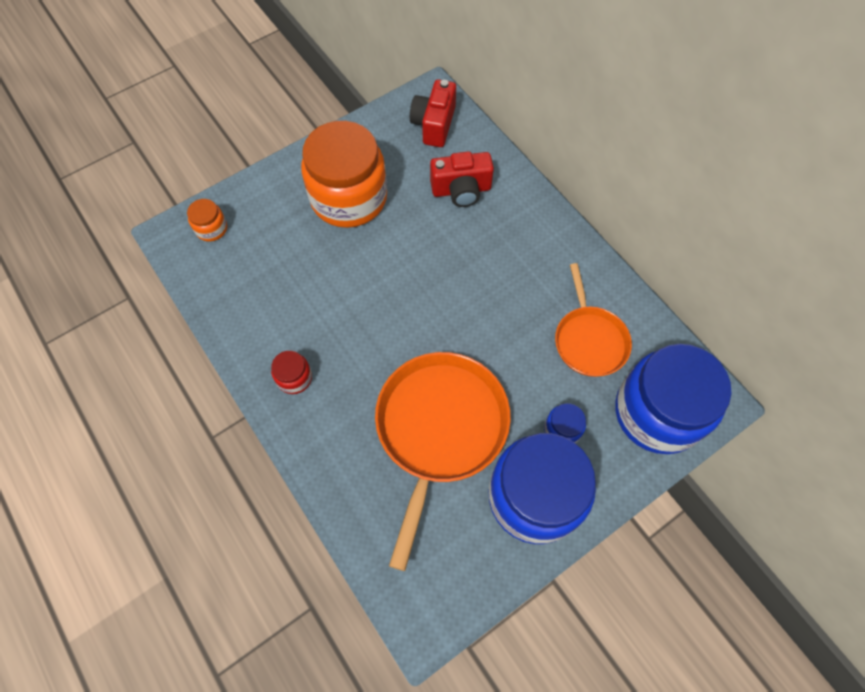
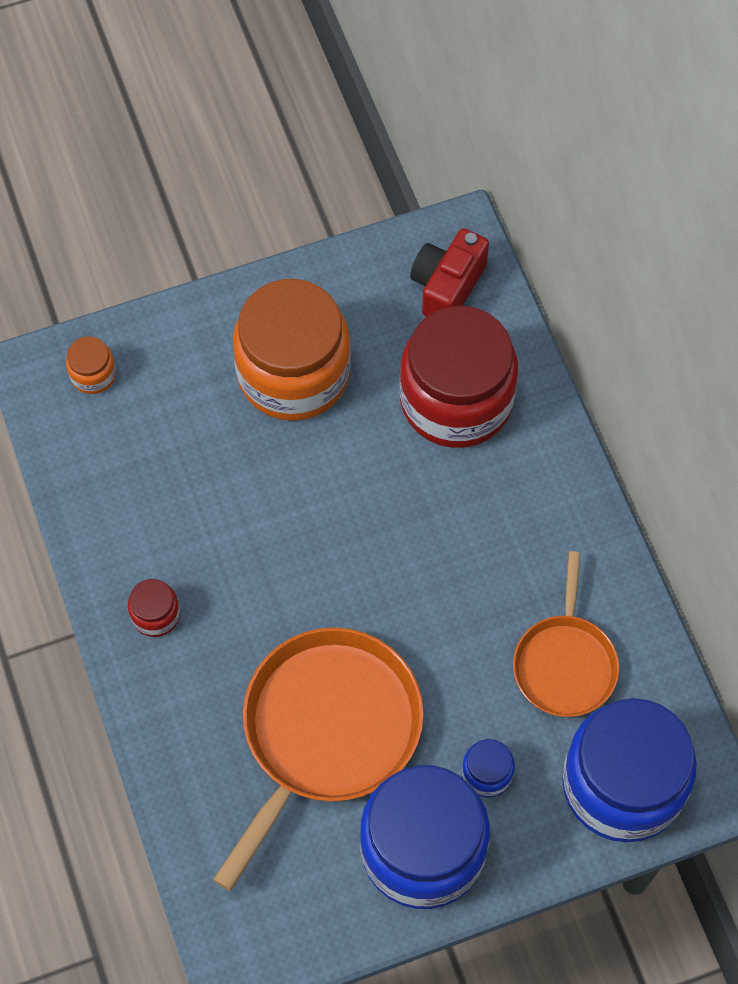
camera: 15 degrees right, 0 degrees up
(461, 190) = (456, 400): red camera -> red jar

